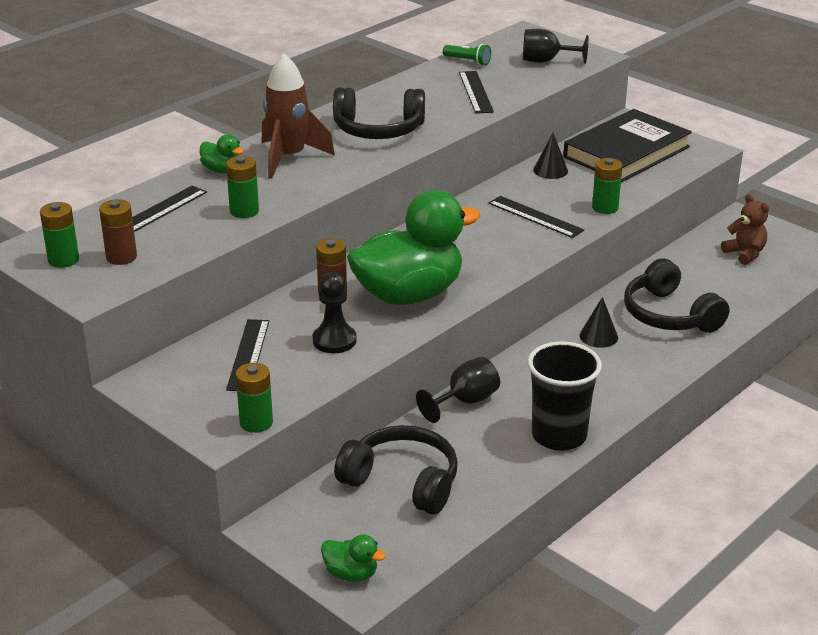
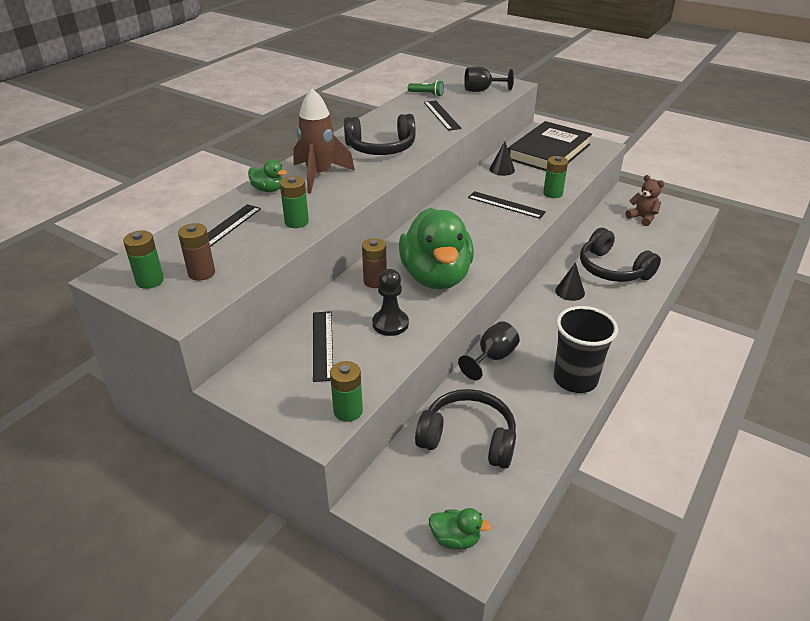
camera: 10 degrees left, 5 degrees up
(409, 295) = (436, 277): green duck -> green duck turned 120 degrees clockwise

